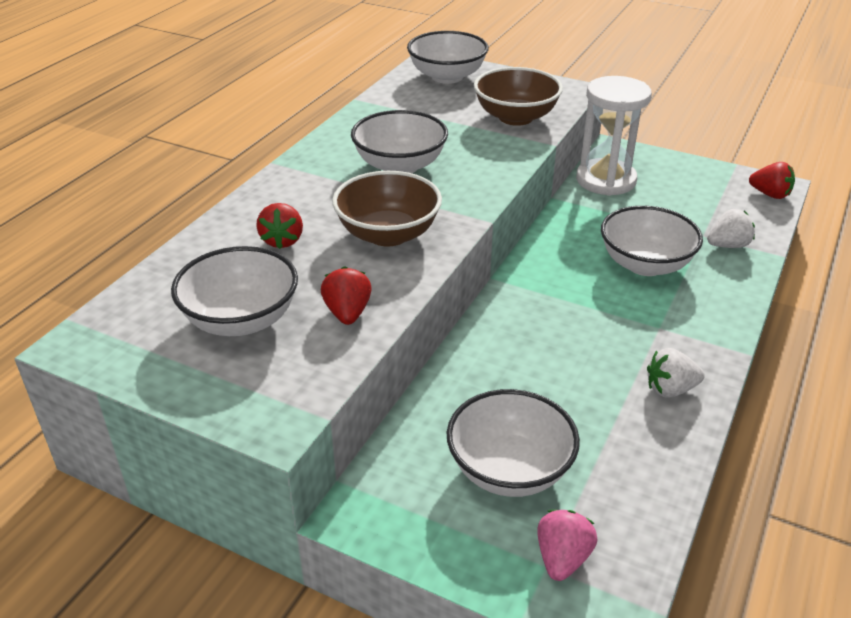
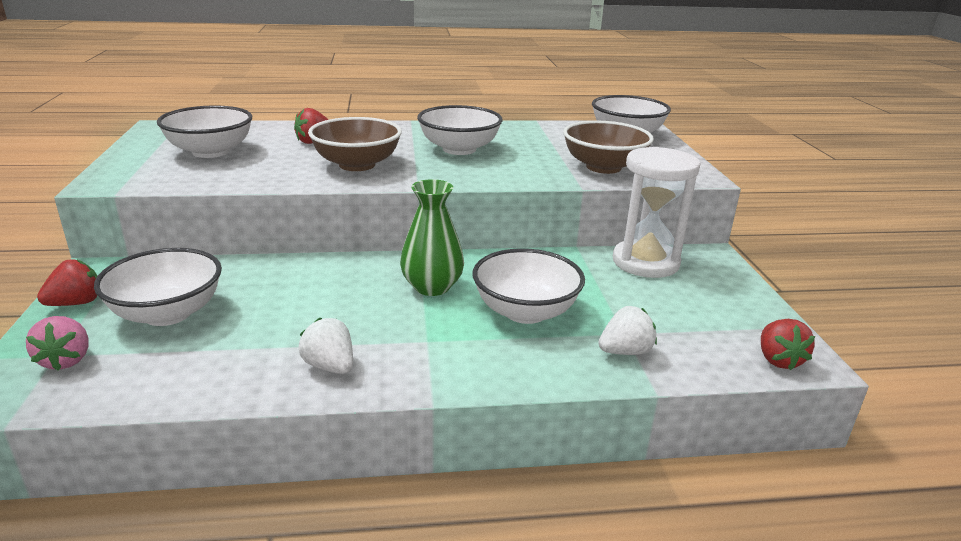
camera: 55 degrees right, 10 degrees down
(347, 313) = (242, 174): red strawberry -> red strawberry (76, 303)
(562, 558) = (66, 360): pink strawberry -> pink strawberry turned 90 degrees clockwise
(571, 294) = (432, 287): none -> green vase
(727, 245) = (625, 351): white strawberry -> white strawberry turned 60 degrees counterclockwise

